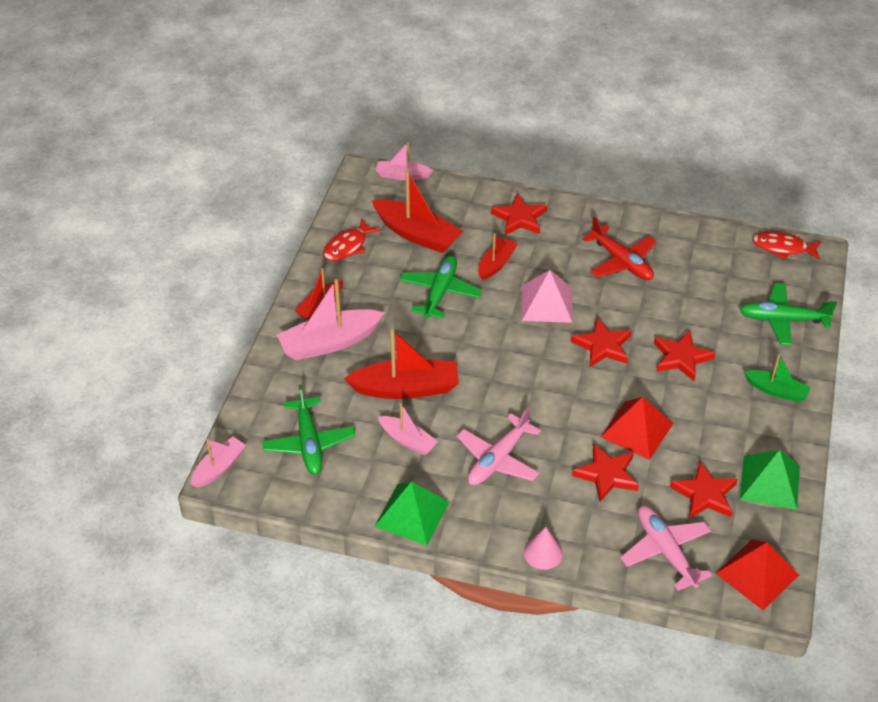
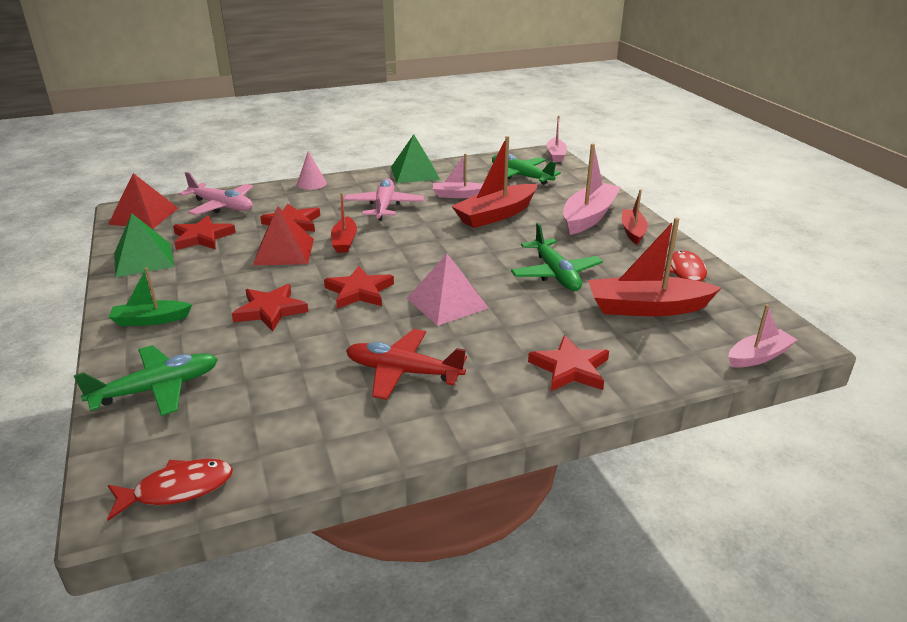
camera: 145 degrees right, 15 degrees down
(496, 264) = (536, 315): red boat -> red boat (344, 241)

